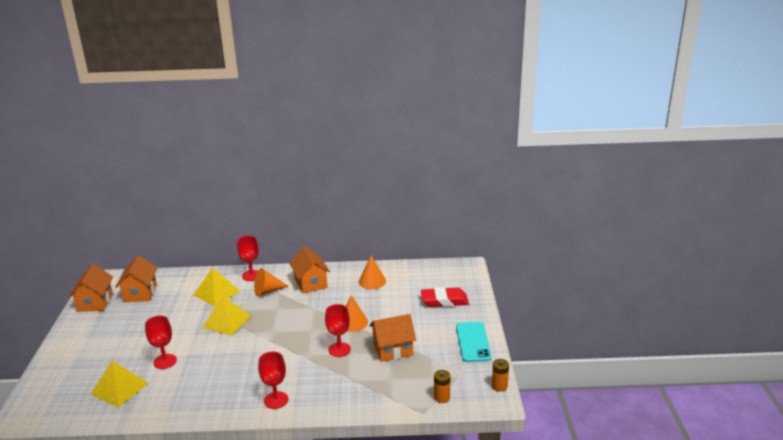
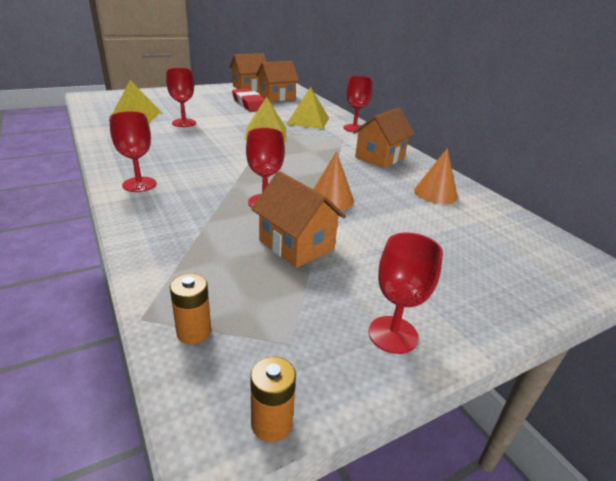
camera: 60 degrees right, 5 degrees up
(267, 291) = (337, 140): orange cone -> none
(444, 301) = (473, 267): red eraser -> red eraser (249, 104)
(473, 342) = (393, 334): turquoise phone -> red goblet

